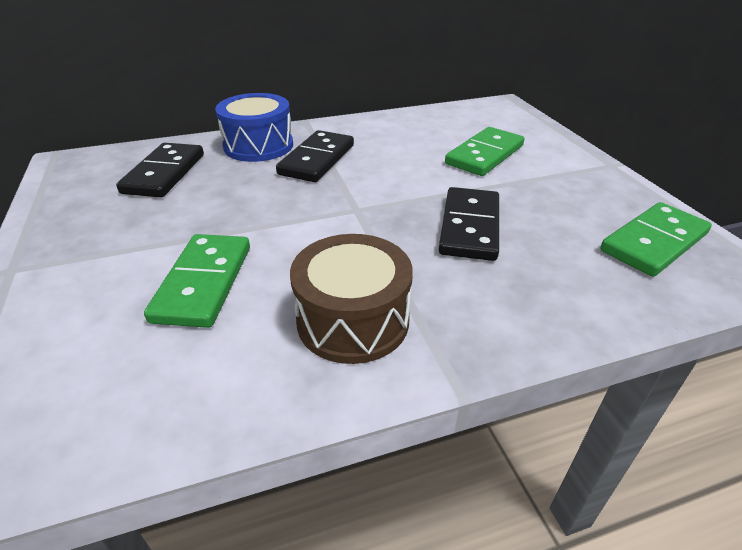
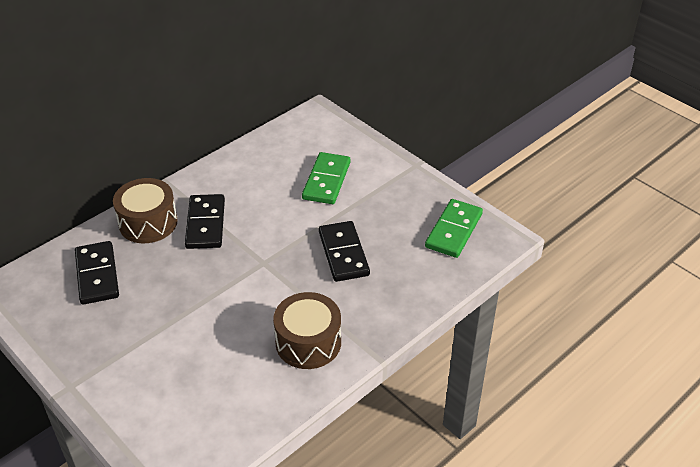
camera: 25 degrees left, 5 degrees up
(203, 283) = (205, 350): green domino -> none
(258, 146) = (148, 222): blue drum -> brown drum

